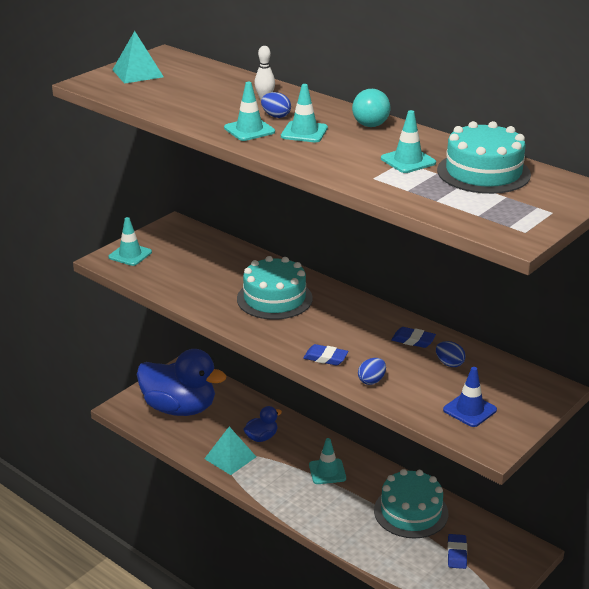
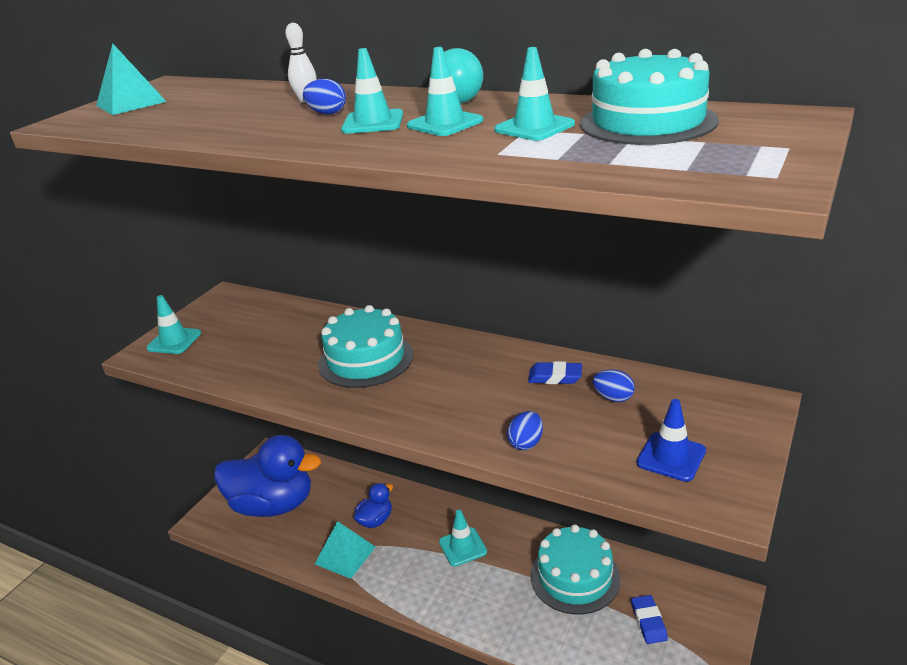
camera: 10 degrees left, 0 degrees up
(249, 130) = (295, 132): turquoise traffic cone -> turquoise traffic cone (445, 123)
(325, 358) = (454, 424): blue eraser -> none

